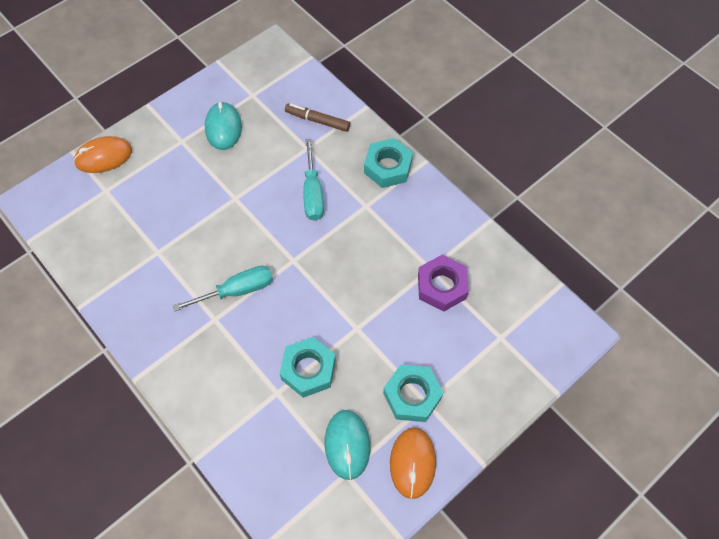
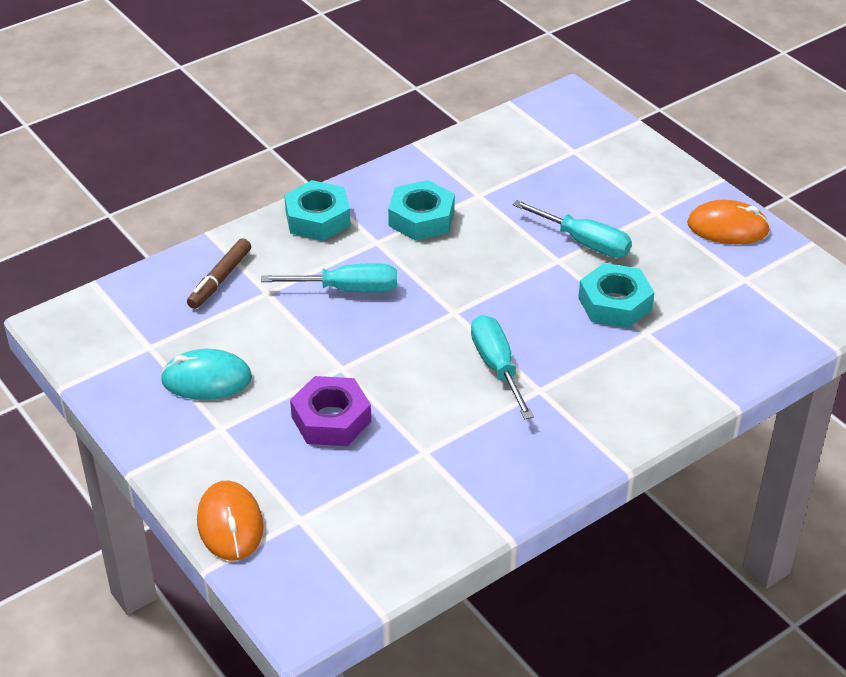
camera: 85 degrees left, 20 degrees down
(347, 445) = (710, 276): turquoise mouse -> none
(380, 346) = (584, 242): none -> turquoise screwdriver
(412, 396) = (647, 222): turquoise nut -> turquoise nut (421, 218)
(441, 286) = (504, 188): purple nut -> purple nut (331, 419)

